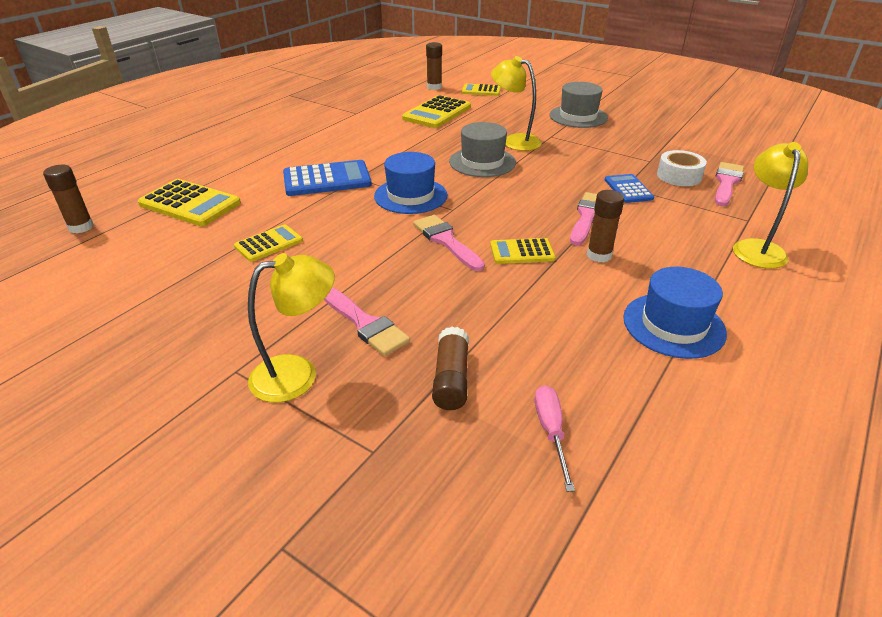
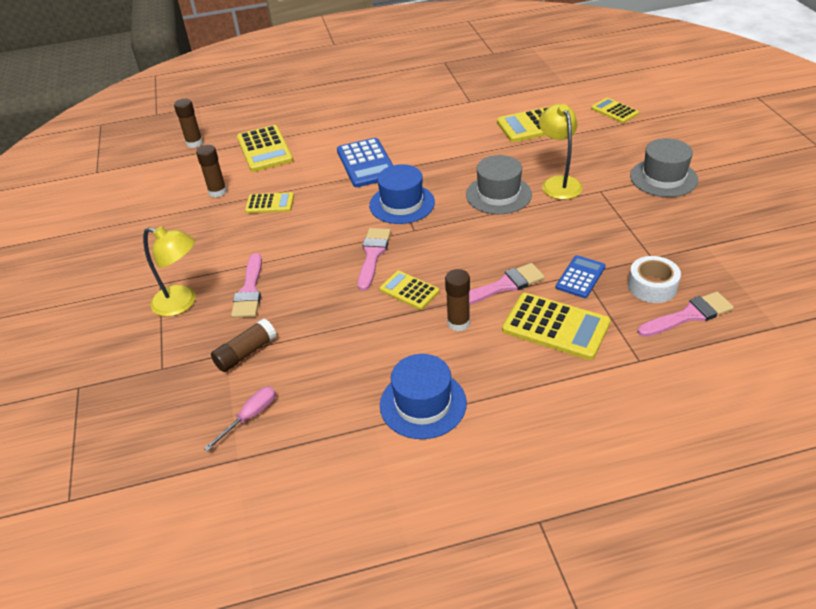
camera: 45 degrees right, 5 degrees up
(327, 179) = (366, 163): blue calculator -> blue calculator turned 45 degrees clockwise
(434, 87) = (576, 92): brown glue stick -> brown glue stick (217, 192)
(667, 225) = (555, 327): none -> yellow calculator
(757, 248) = (598, 388): yellow lamp -> none

